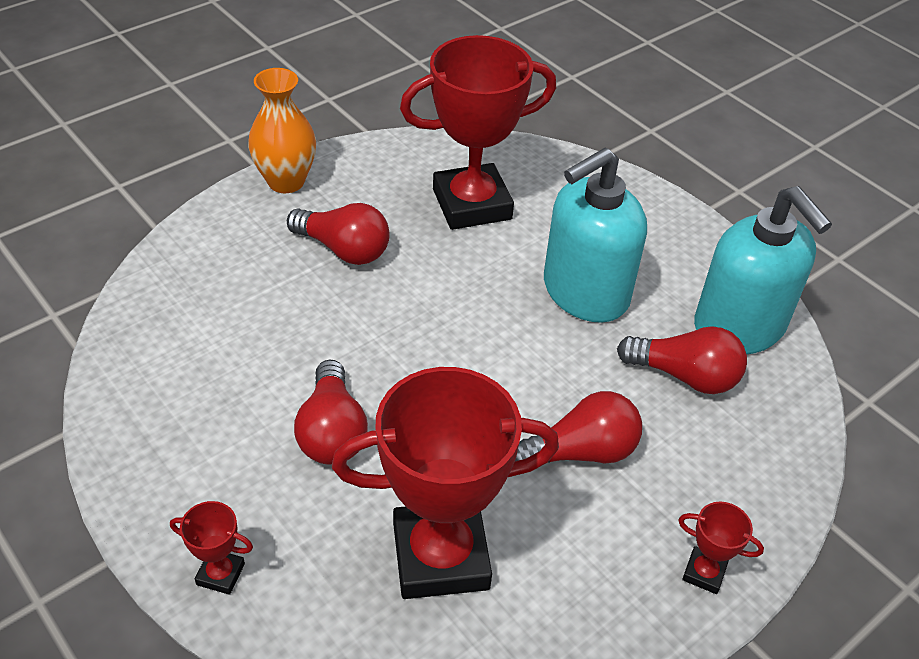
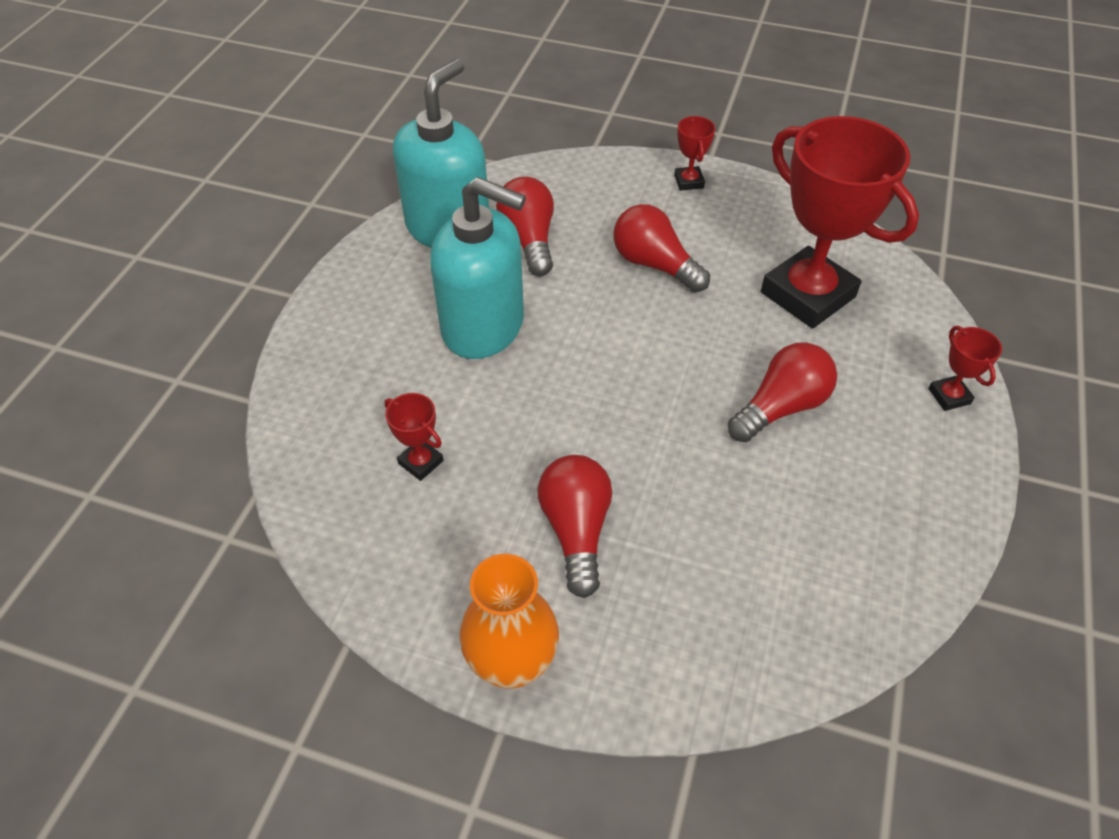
camera: 120 degrees left, 5 degrees up
(472, 204) = (420, 462): red trophy -> red trophy, size x0.41

